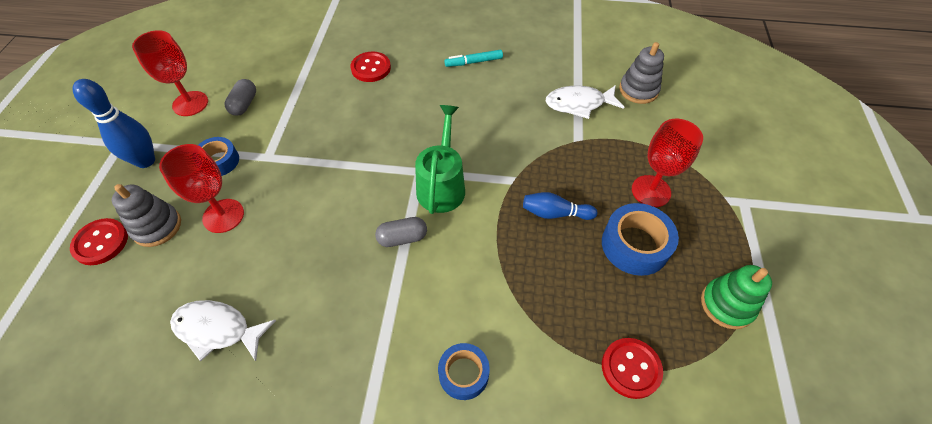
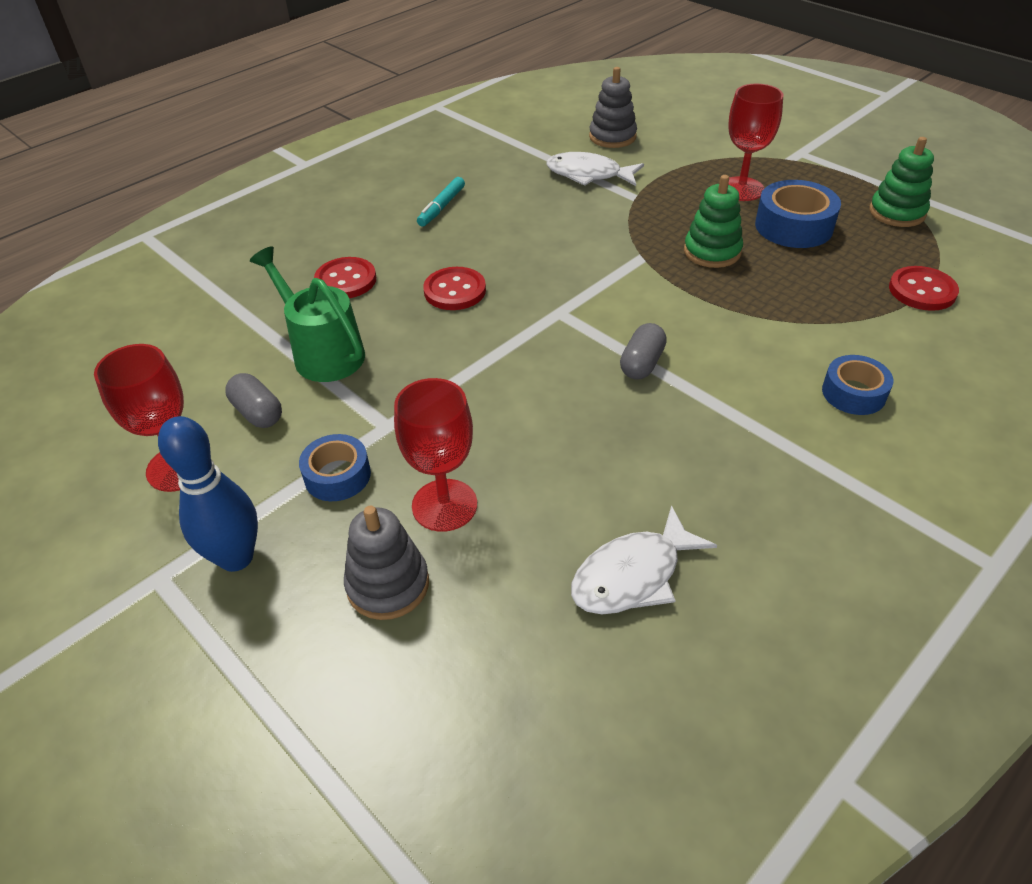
camera: 50 degrees left, 10 degrees down
(101, 242) = (348, 664): red button -> red button (455, 291)
(442, 185) = (597, 305): green watering can -> green watering can (322, 352)
(555, 213) = (712, 251): blue bowling pin -> green stacking toy
(579, 104) = (588, 175): white fish -> white fish turned 75 degrees clockwise

